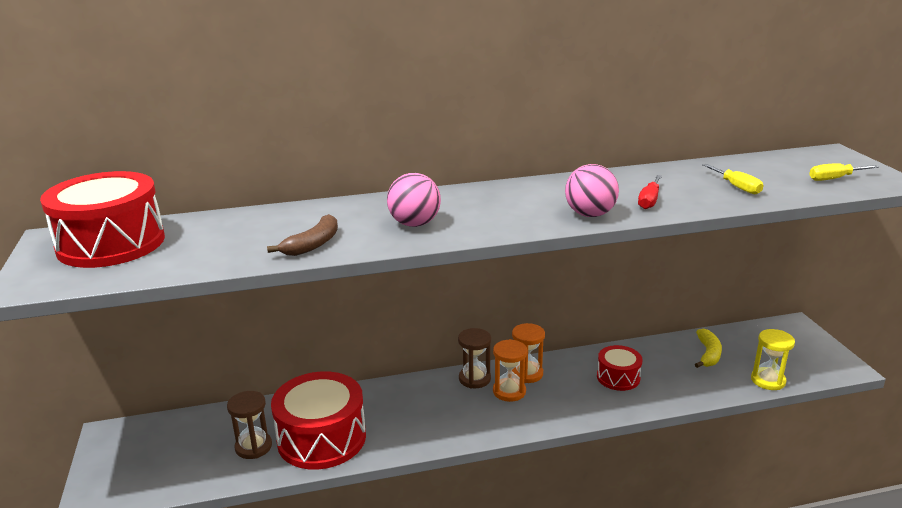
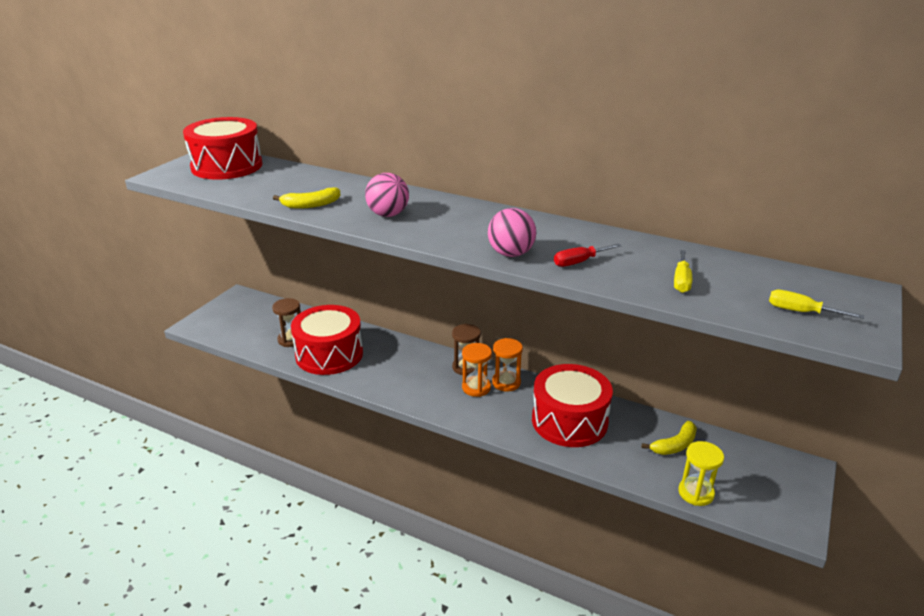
camera: 40 degrees right, 5 degrees up
(313, 244) = (311, 205): brown banana -> yellow banana
(618, 377) = (569, 421): red drum -> red drum, size x1.86

